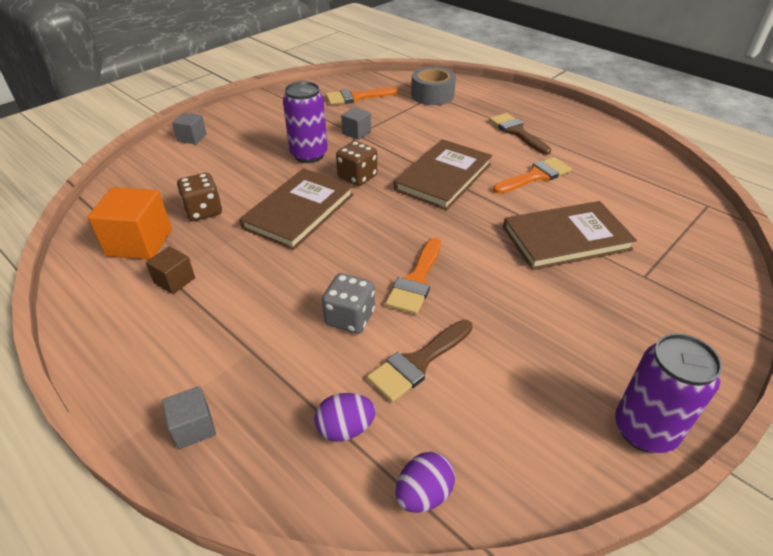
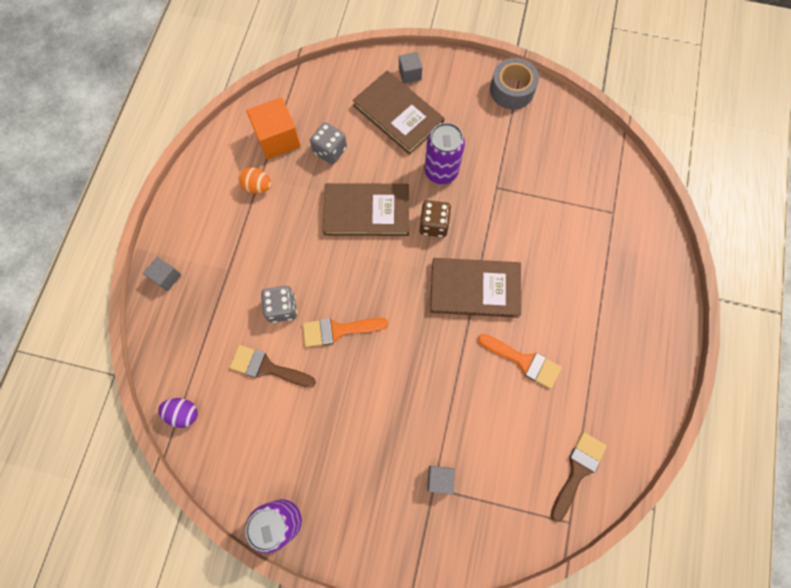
camera: 60 degrees right, 30 degrees up
(174, 280) = (257, 186): brown cube -> orange egg
(203, 211) = (330, 151): brown dice -> grey dice
(345, 429) = (202, 353): purple egg -> none
(356, 97) = (560, 149): orange brush -> none
(356, 133) = (498, 186): grey cube -> grey cube (439, 479)
(432, 95) = (612, 211): grey tape -> grey tape (511, 90)
(517, 132) = (591, 317): brown brush -> brown brush (577, 471)
(566, 238) = (447, 416): brown book -> brown book (398, 114)

